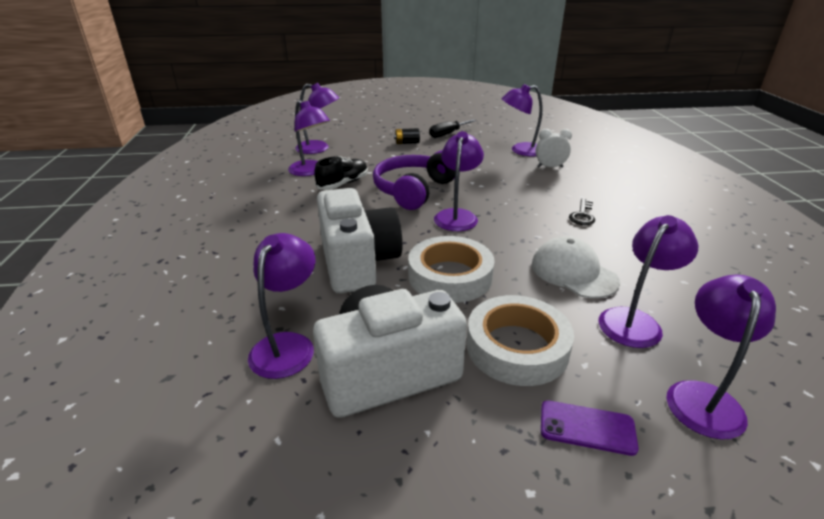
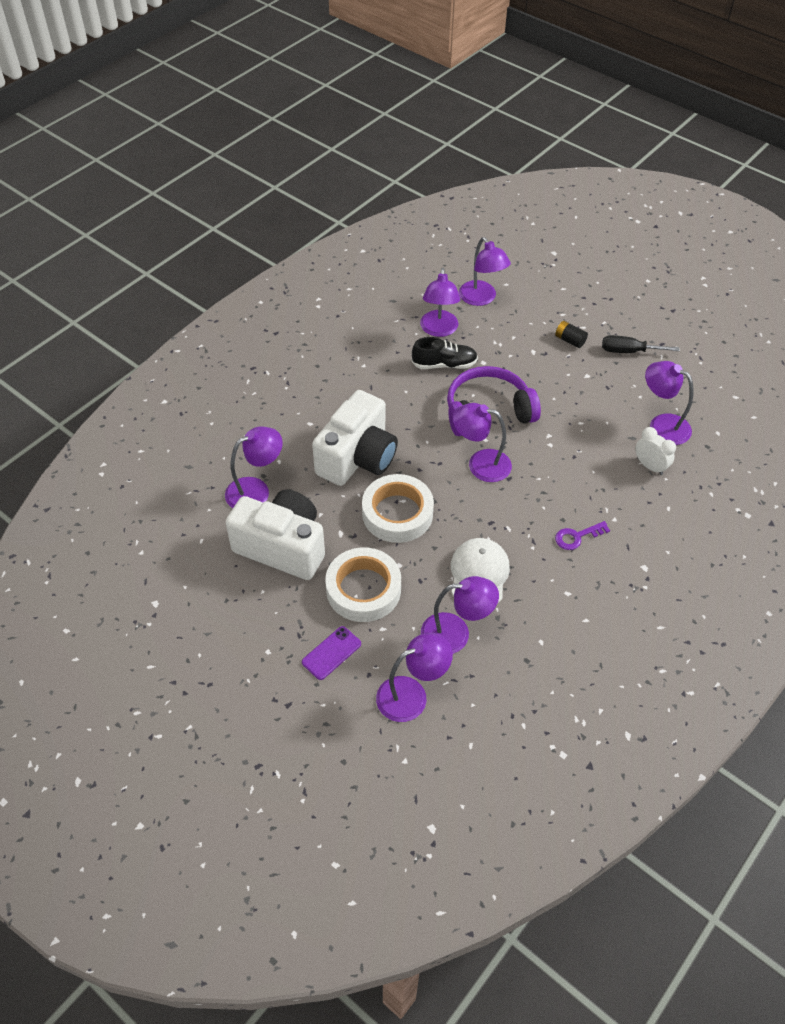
camera: 45 degrees right, 20 degrees up
(457, 216) = (480, 464): purple lamp -> purple lamp turned 135 degrees counterclockwise
(582, 215) = (577, 537): black key -> purple key
(587, 427) = (331, 653): purple phone -> purple phone turned 75 degrees clockwise

